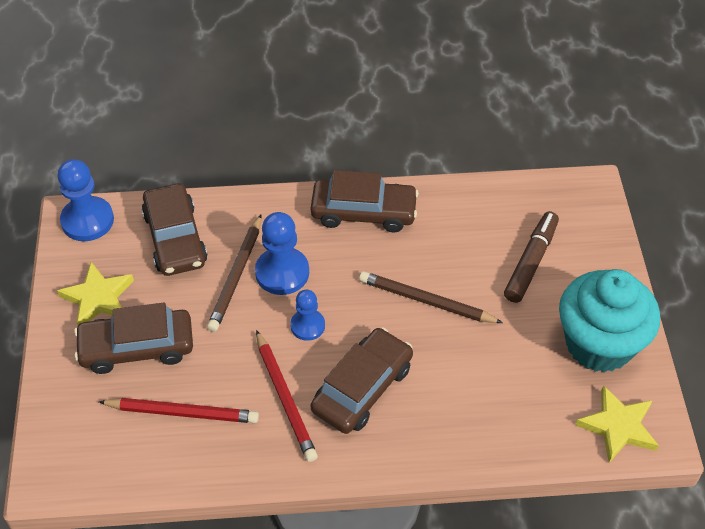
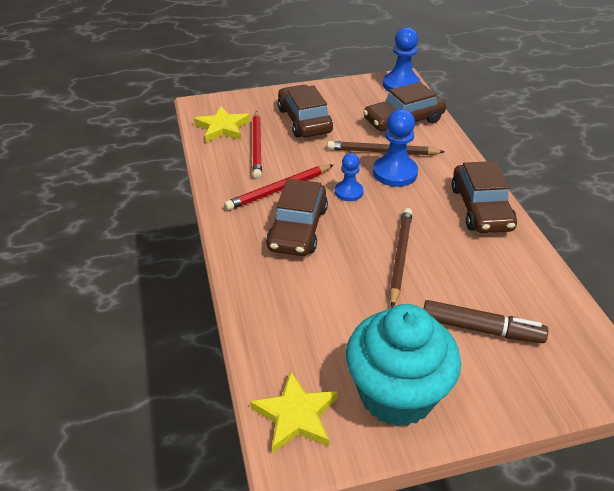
camera: 80 degrees right, 10 degrees down
(98, 298) = (339, 99): yellow star -> yellow star (222, 128)
(362, 388) = (297, 228): brown car -> brown car turned 75 degrees clockwise

